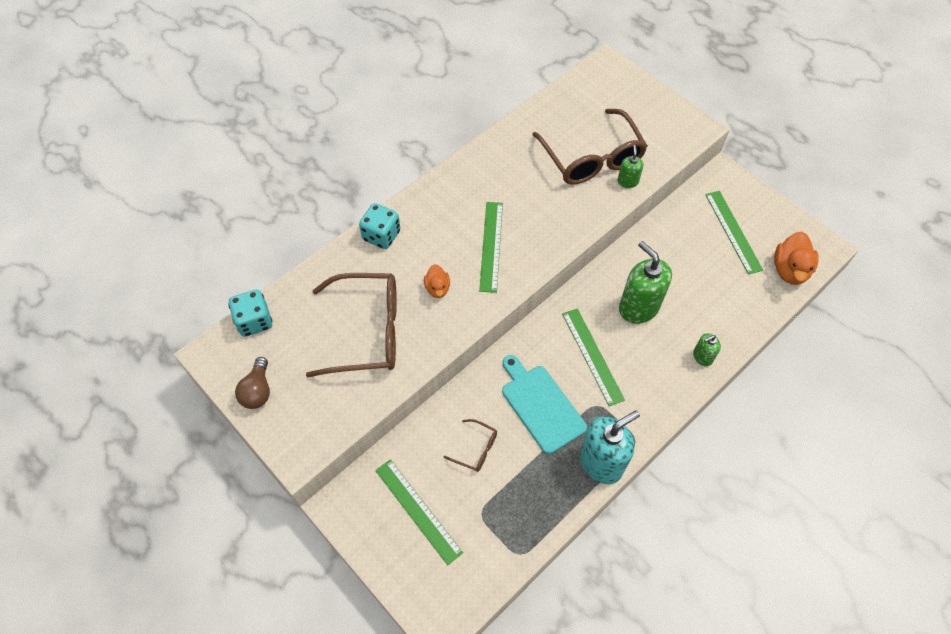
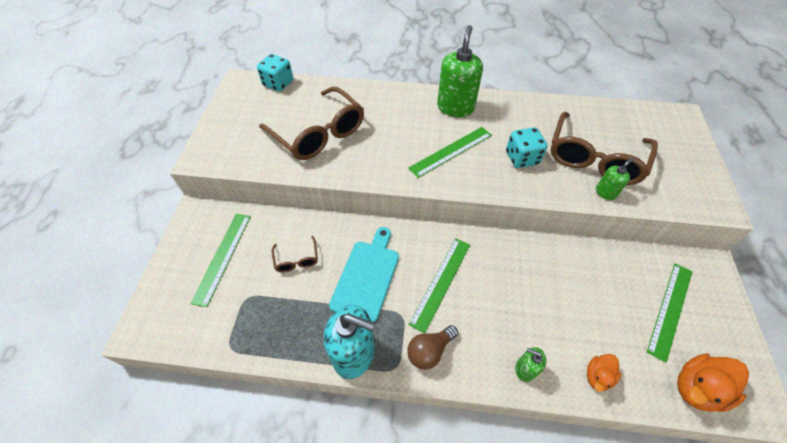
camera: 50 degrees right, 5 degrees down
(257, 391) = (232, 113): brown light bulb -> brown light bulb (429, 351)
(381, 235) = (395, 96): turquoise dice -> turquoise dice (522, 158)
(437, 288) = (386, 146): orange duck -> orange duck (597, 376)
(638, 307) = (516, 286): green soap dispenser -> green soap dispenser (455, 107)

